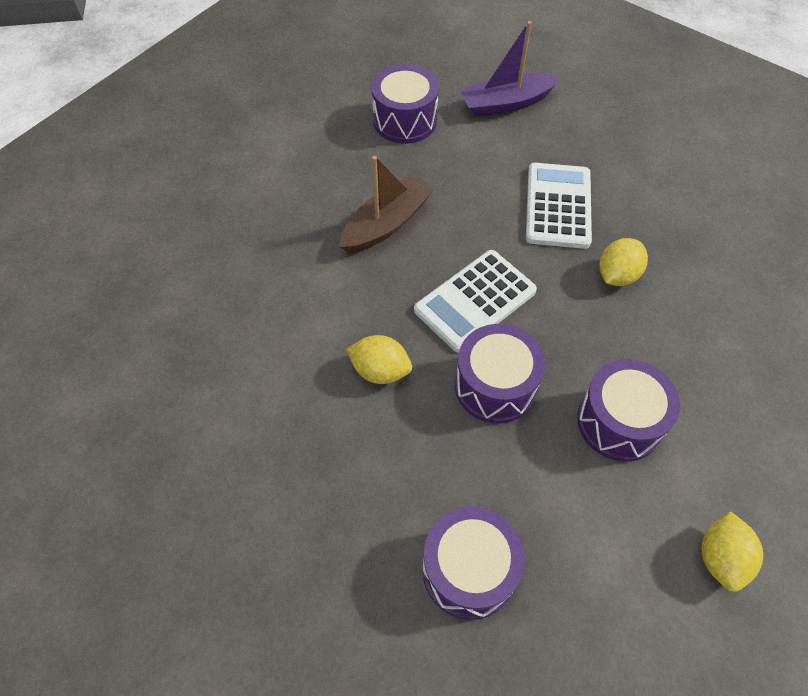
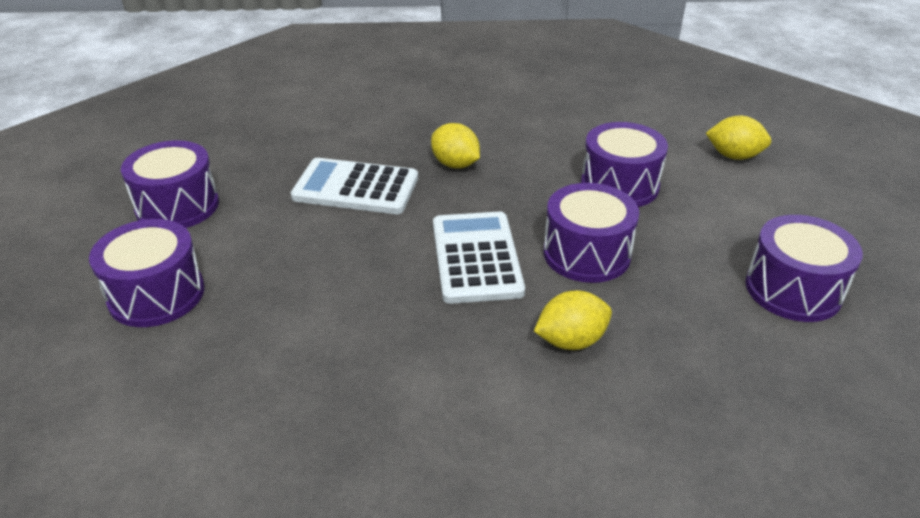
camera: 85 degrees left, 20 degrees down
(380, 371) = (571, 341): yellow lemon -> yellow lemon turned 45 degrees clockwise
(386, 224) = (342, 323): brown boat -> none
(475, 301) = (476, 258): white calculator -> white calculator turned 150 degrees counterclockwise
(506, 103) = (177, 206): purple boat -> purple drum

